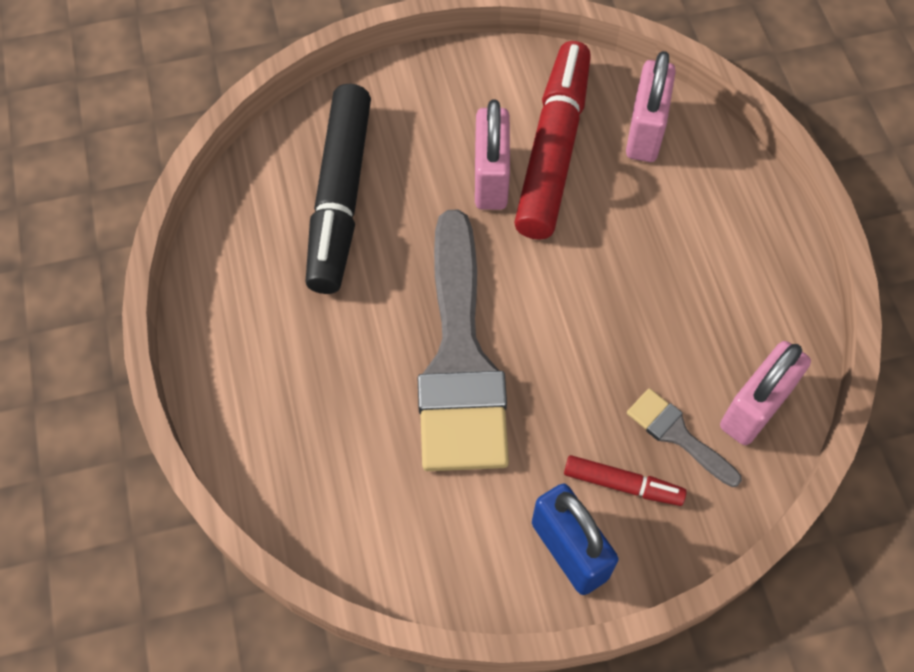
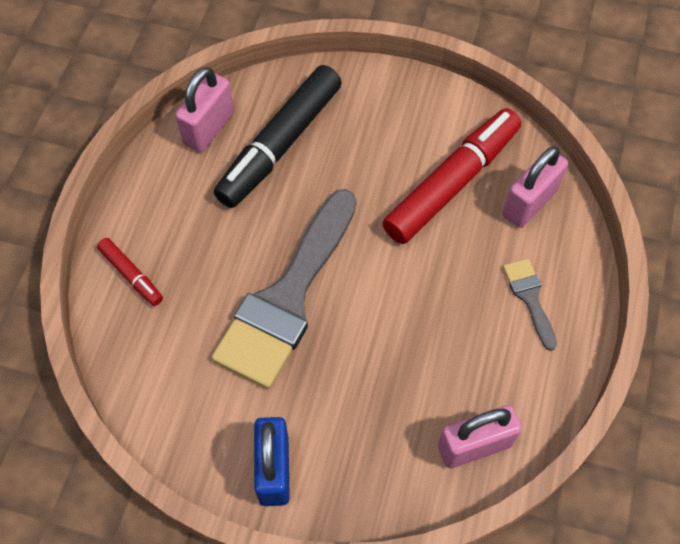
camera: 30 degrees right, 0 degrees up
(491, 178) = (392, 182): pink padlock -> pink padlock (209, 128)
(622, 484) = (341, 445): red marker -> red marker (131, 275)
(677, 435) = (404, 433): grey brush -> grey brush (529, 298)

